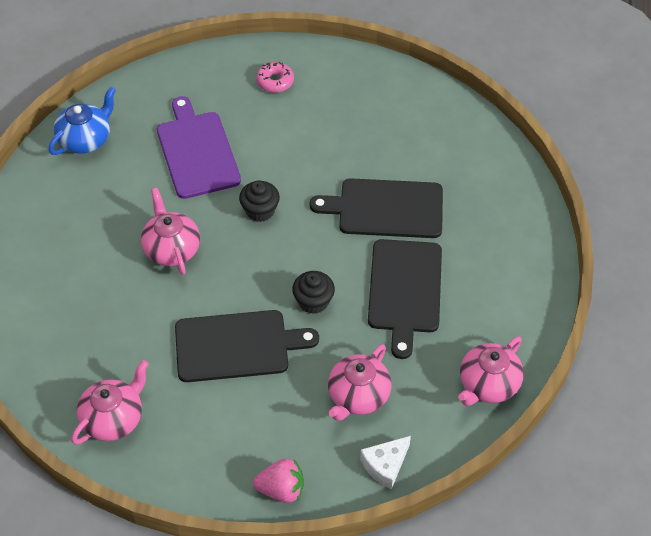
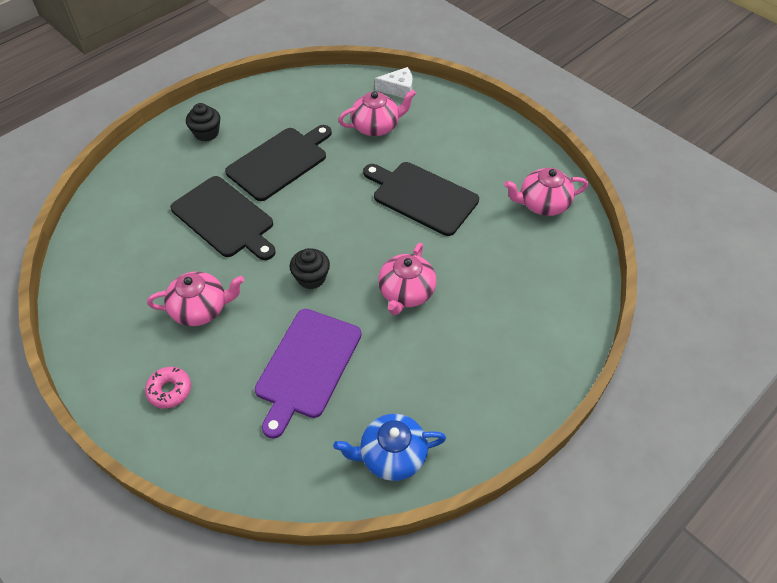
camera: 140 degrees left, 0 degrees up
(281, 490) = (468, 111): pink strawberry -> none
(313, 301) = (344, 192): black cupcake -> black cupcake (206, 133)
(488, 384) = (297, 89): pink teapot -> pink teapot (201, 309)

